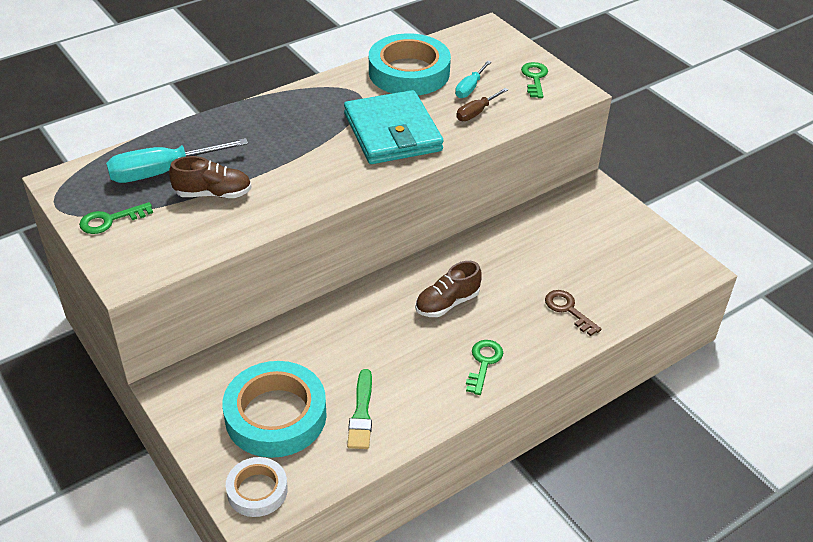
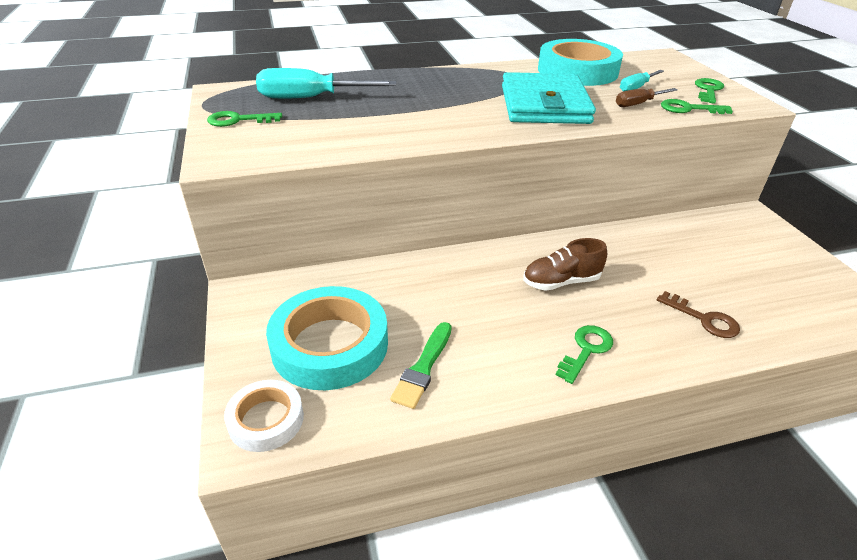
camera: 20 degrees right, 5 degrees down
(213, 194) = (345, 118): brown shoe -> none
(521, 110) = (688, 109): none -> green key
(568, 310) = (704, 319): brown key -> brown key turned 150 degrees clockwise

